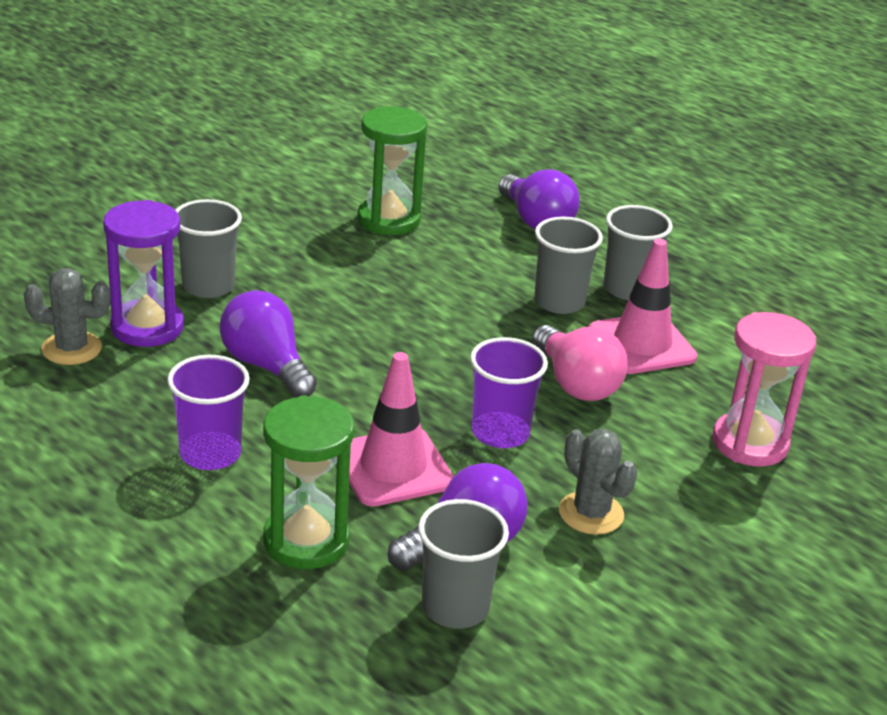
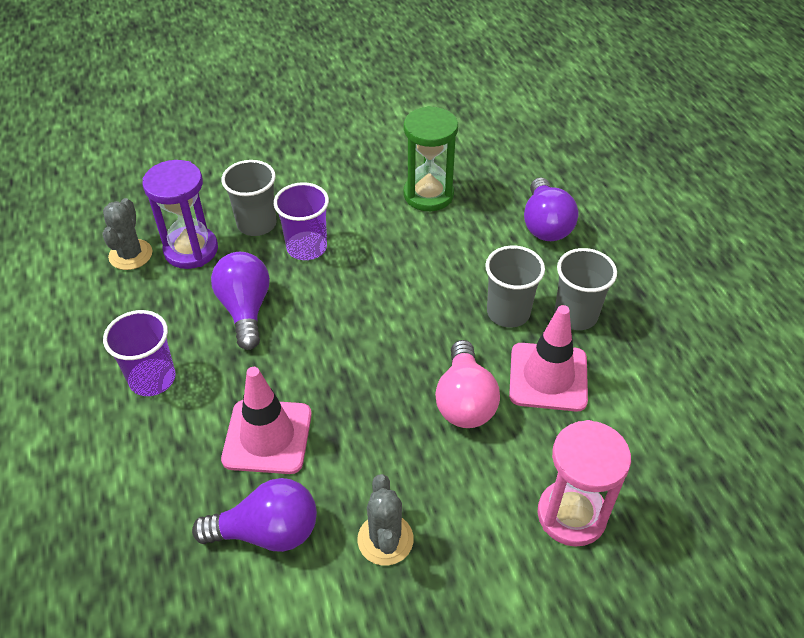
camera: 30 degrees right, 15 degrees up
(71, 348) = (130, 255): grey cactus -> grey cactus turned 60 degrees clockwise
(306, 541) = (159, 484): green hourglass -> none
(455, 607) = (218, 592): grey cup -> none
(500, 433) = (370, 431): purple cup -> purple cup (306, 247)

